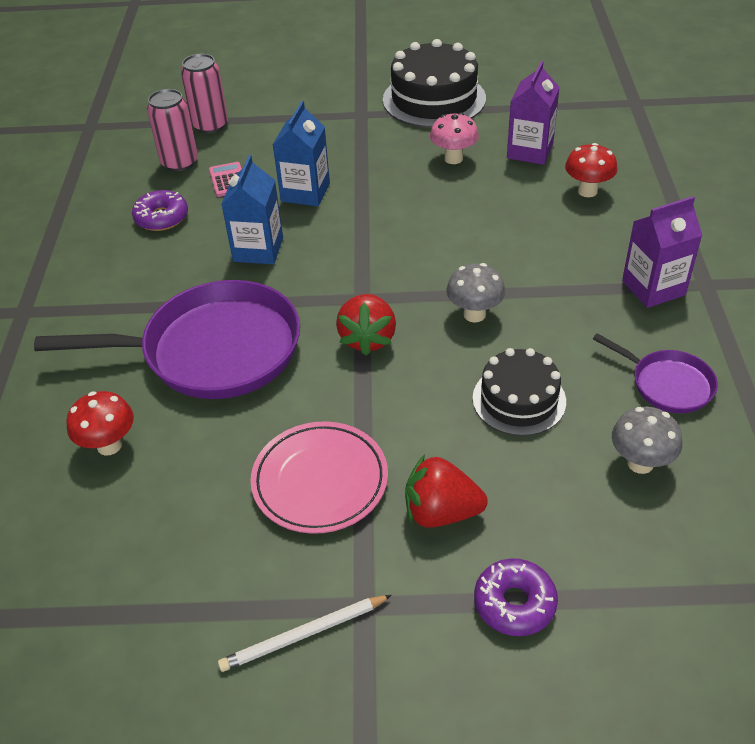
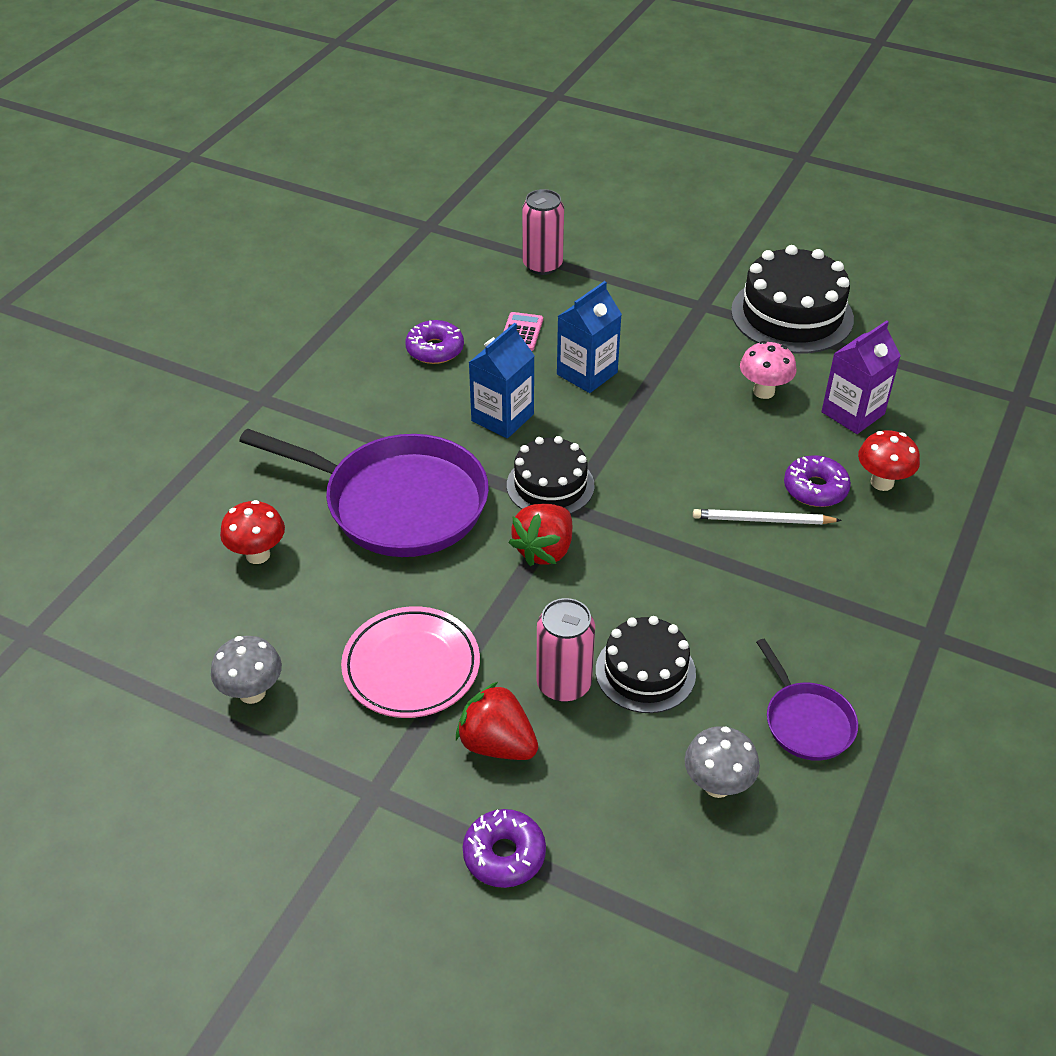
camera: 25 degrees right, 0 degrees up
(180, 162) = (487, 296): pink can -> pink can (564, 684)
(304, 635) = (310, 793): white pencil -> white pencil (762, 520)
(336, 287) = (550, 485): none -> black cake
(474, 314) = (664, 568): grey mushroom -> grey mushroom (252, 692)
(543, 213) = (815, 489): none -> purple donut
(653, 288) = (871, 616): purple carton -> none

